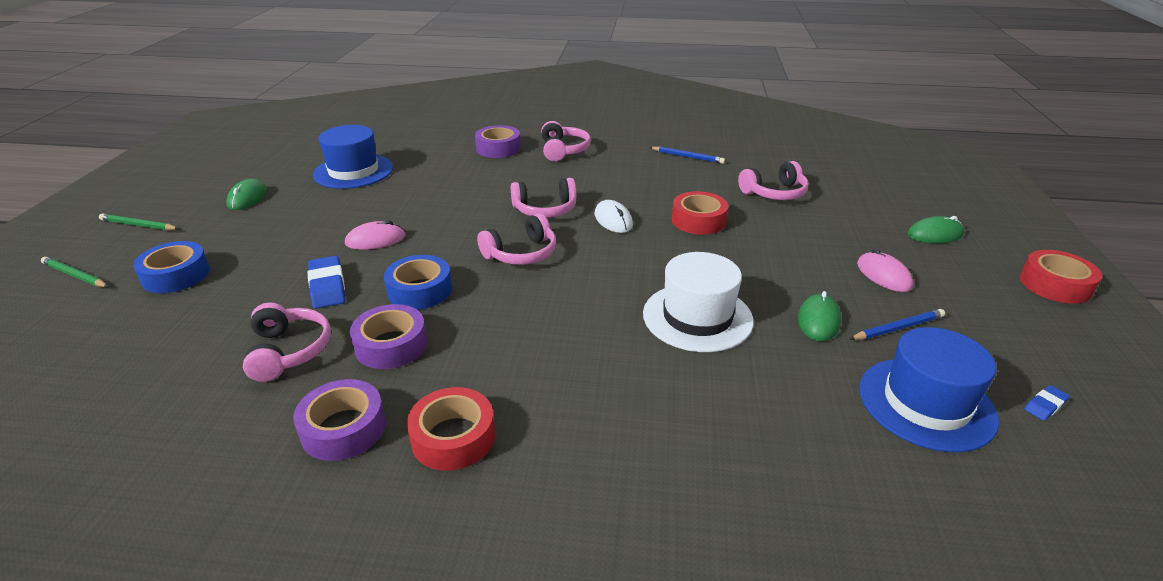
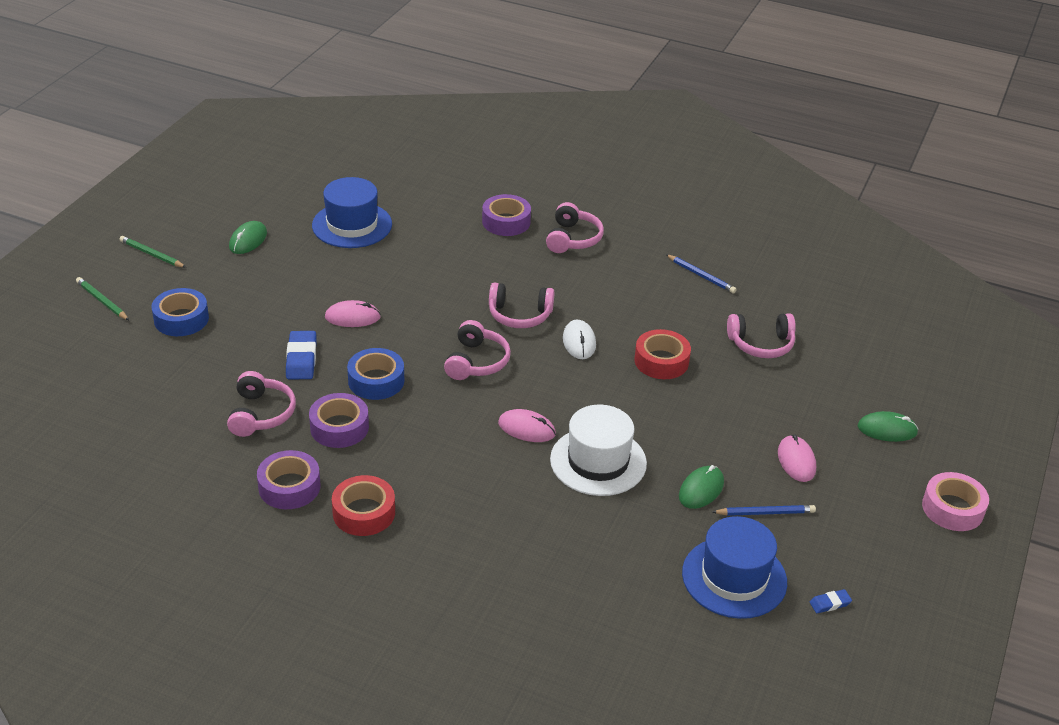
camera: 15 degrees right, 5 degrees up
(521, 253) = (476, 362): pink headphones -> pink headphones turned 60 degrees counterclockwise
(604, 302) = (526, 428): none -> pink mouse
(1055, 285) = (952, 508): red tape -> pink tape

